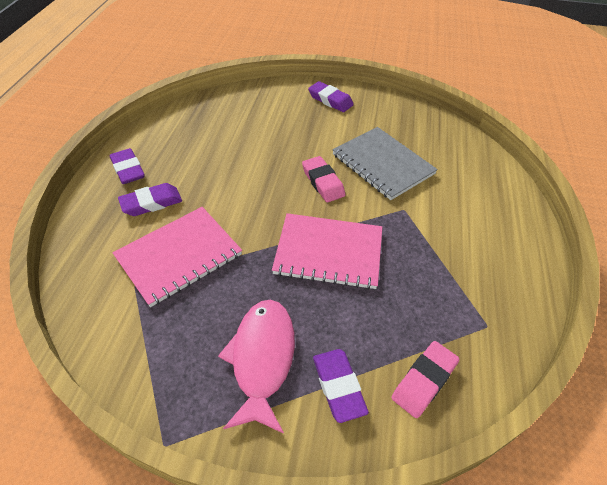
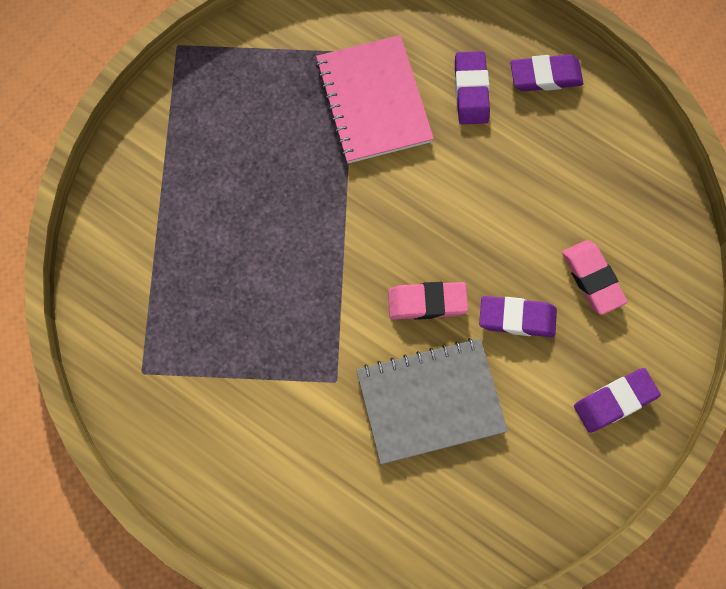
camera: 115 degrees right, 25 degrees up
(262, 358) = (214, 142): pink fish -> none
(328, 252) = (309, 257): pink notebook -> none
(338, 386) = (155, 196): purple eraser -> purple eraser (517, 318)
(424, 381) = (121, 273): pink eraser -> pink eraser (592, 278)

